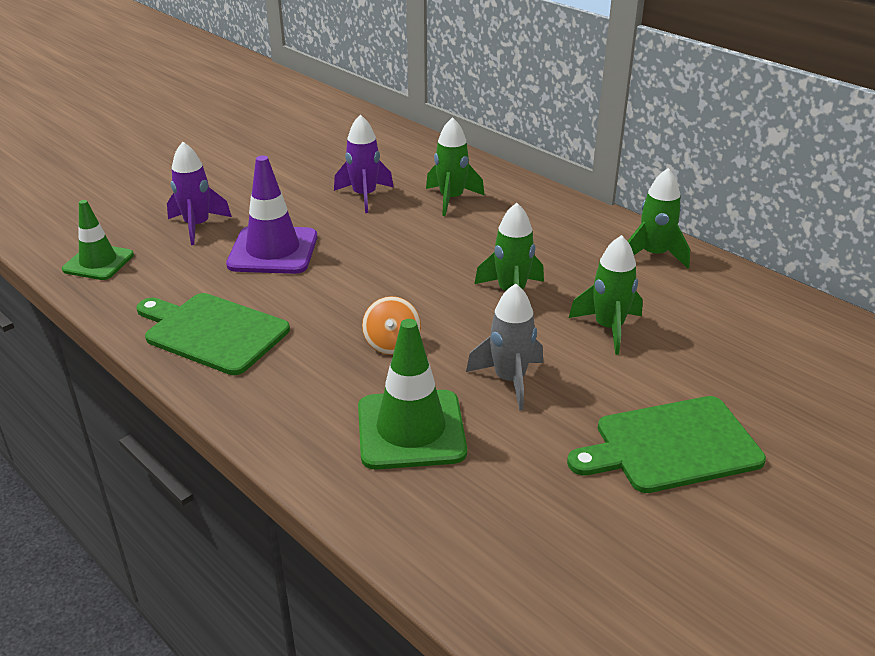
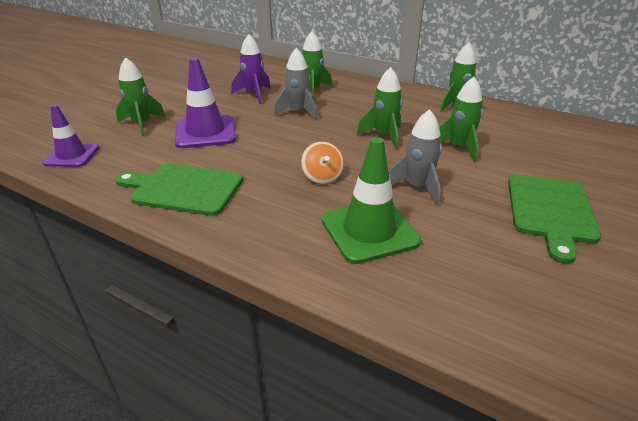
camera: 15 degrees left, 0 degrees up
(98, 262) = (72, 155): green traffic cone -> purple traffic cone
(197, 226) = (142, 124): purple rocket -> green rocket
(411, 235) = (298, 112): none -> grey rocket
(671, 446) = (550, 211): green cutting board -> green cutting board turned 45 degrees counterclockwise

